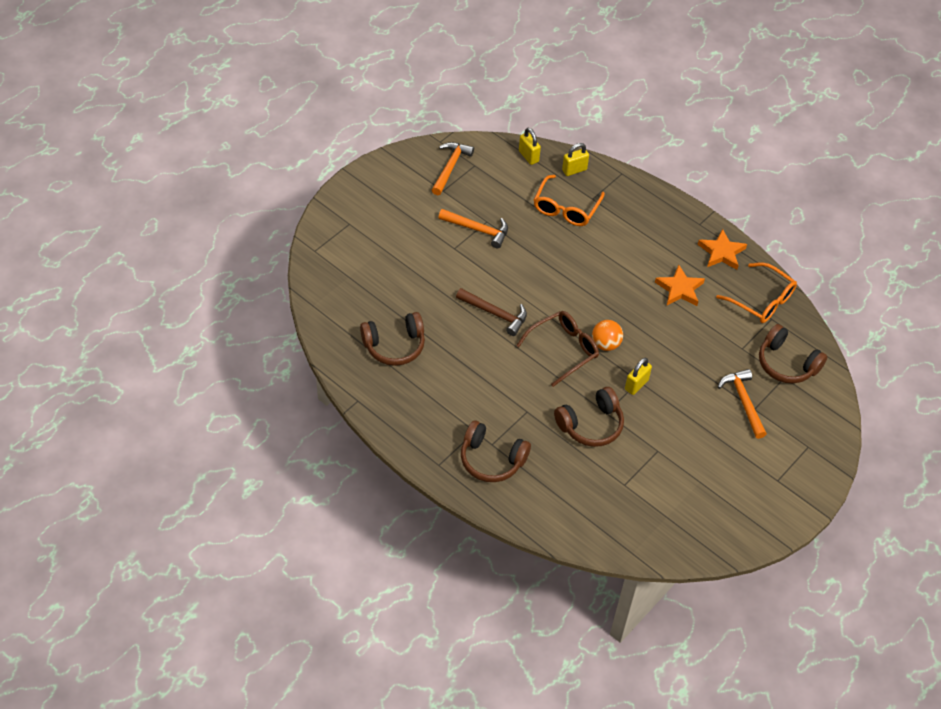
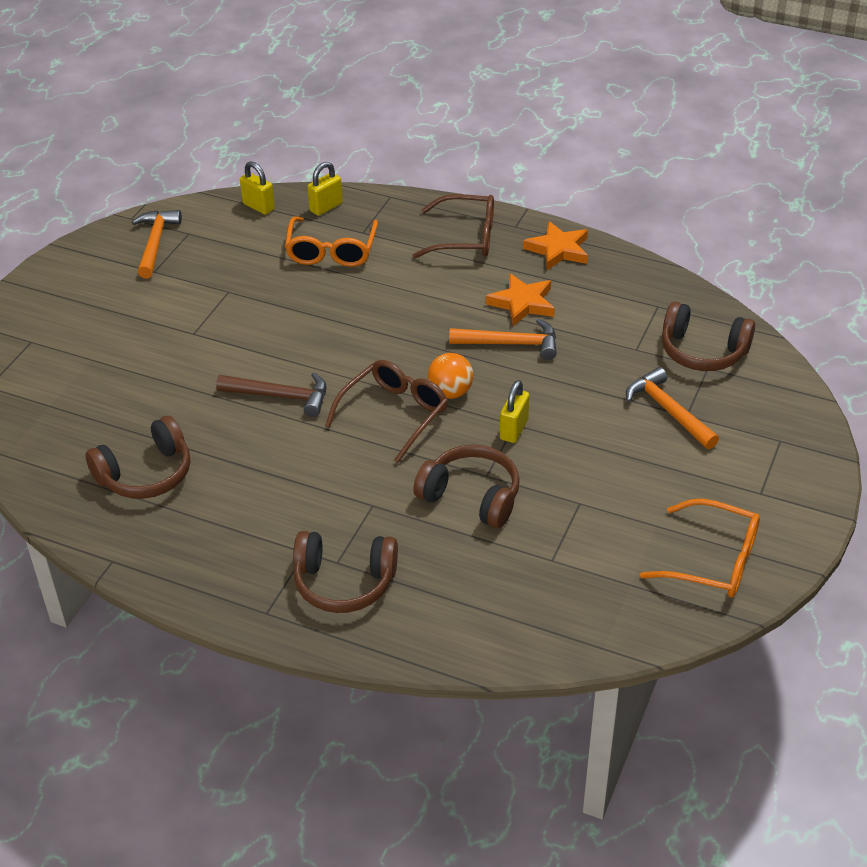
camera: 15 degrees left, 10 degrees down
(477, 229) = (219, 304): orange hammer -> orange hammer (510, 344)
(591, 425) = (471, 496): brown headphones -> brown headphones turned 105 degrees counterclockwise
(661, 224) = (465, 238): none -> brown glasses
(762, 300) = (635, 289): orange glasses -> orange glasses (713, 561)

